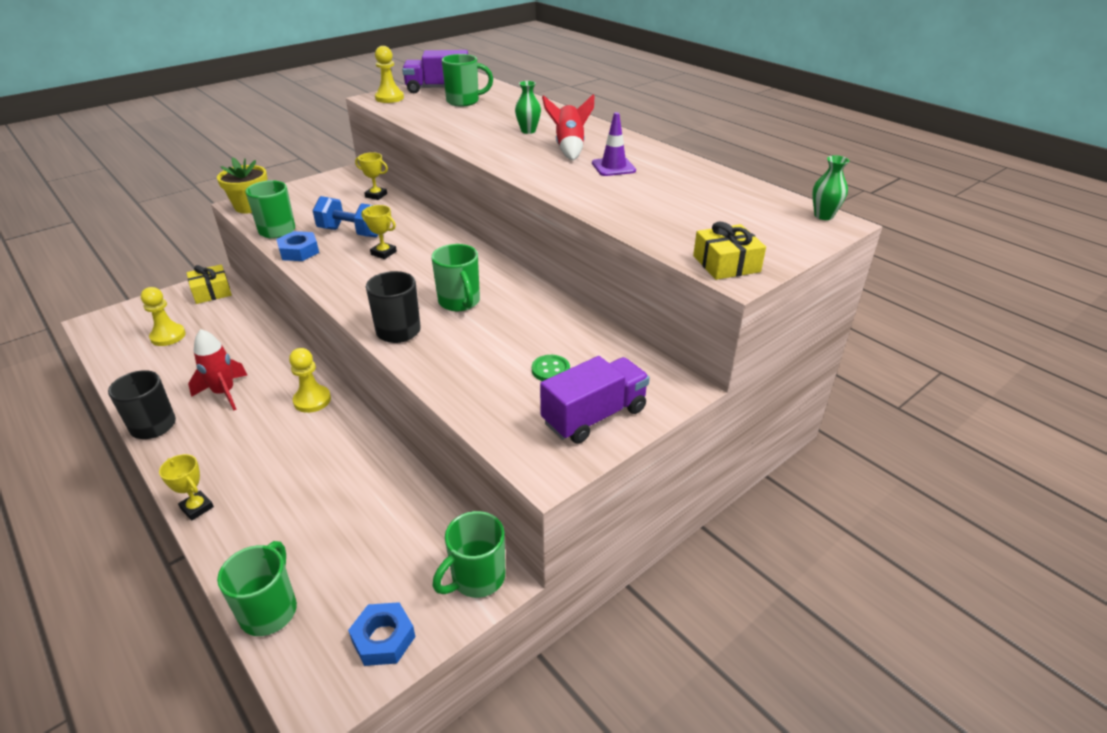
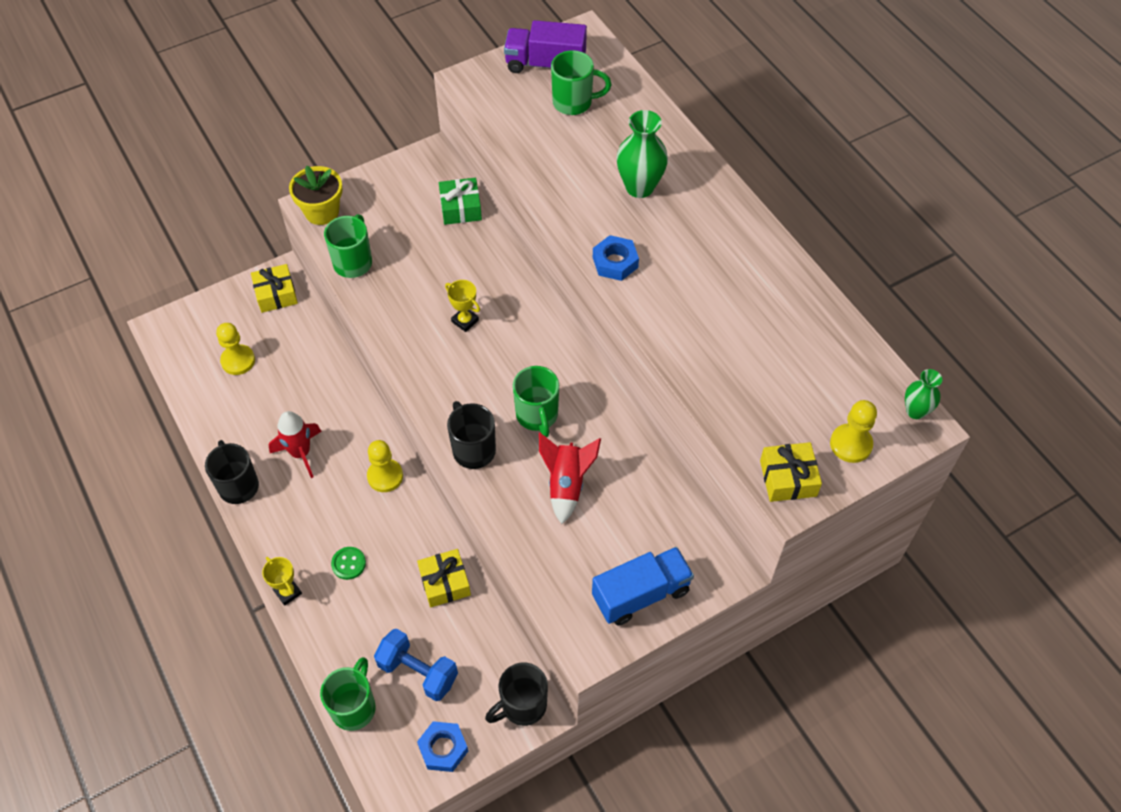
camera: 10 degrees right, 20 degrees up
(299, 251) = (377, 305): blue nut -> blue nut (615, 262)
(351, 232) = (431, 278): blue dumbbell -> blue dumbbell (418, 672)
(376, 195) = (460, 208): yellow trophy -> green gift
(378, 476) = (445, 583): none -> yellow gift
(389, 98) = (485, 82): yellow pawn -> yellow pawn (850, 444)
(476, 578) = (522, 706): green mug -> black mug
(528, 131) = (639, 187): green vase -> green vase, size x1.67
(550, 370) = (612, 528): green button -> green button (348, 564)
(569, 148) = (679, 233): red rocket -> red rocket (566, 484)
(594, 416) = (641, 594): purple truck -> blue truck
(613, 167) = (720, 282): purple traffic cone -> none

